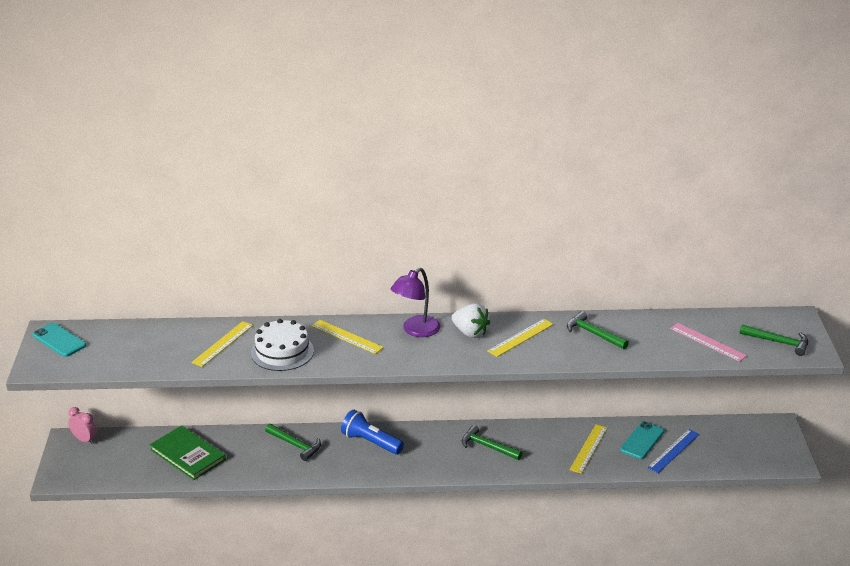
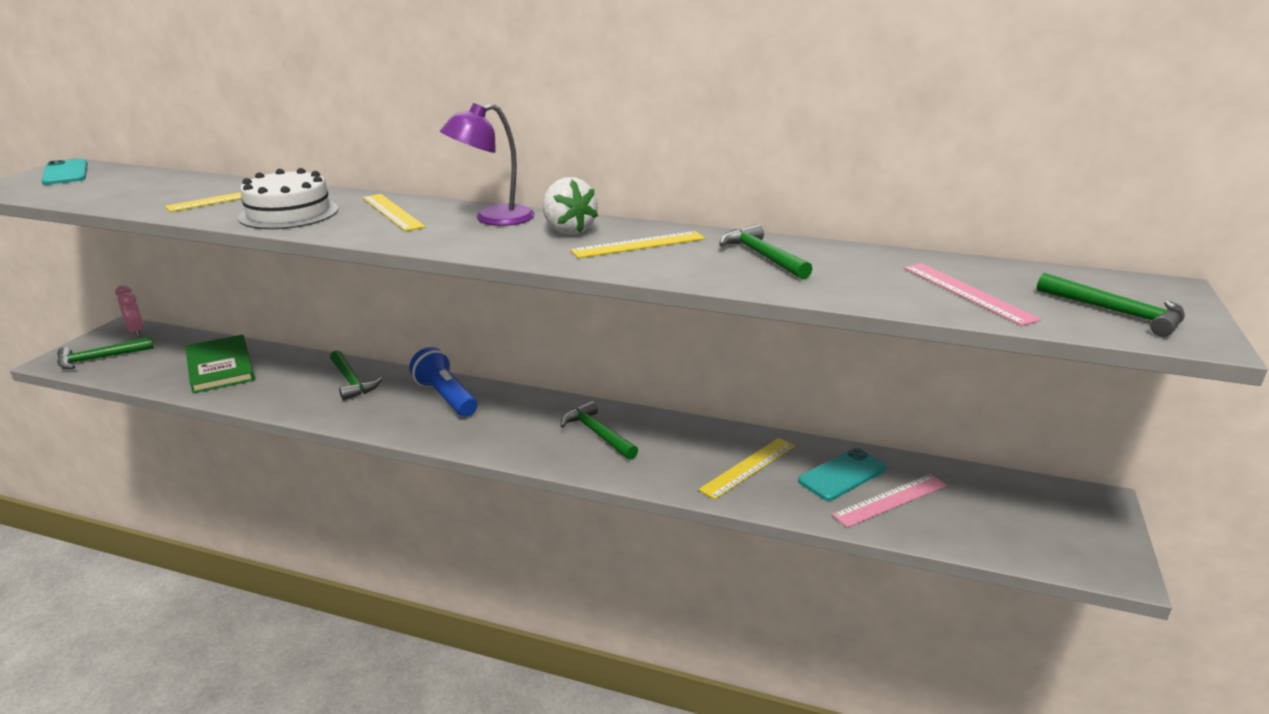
camera: 20 degrees right, 5 degrees down
(87, 469) = (100, 358): none -> green hammer
(673, 450) = (890, 500): blue ruler -> pink ruler

